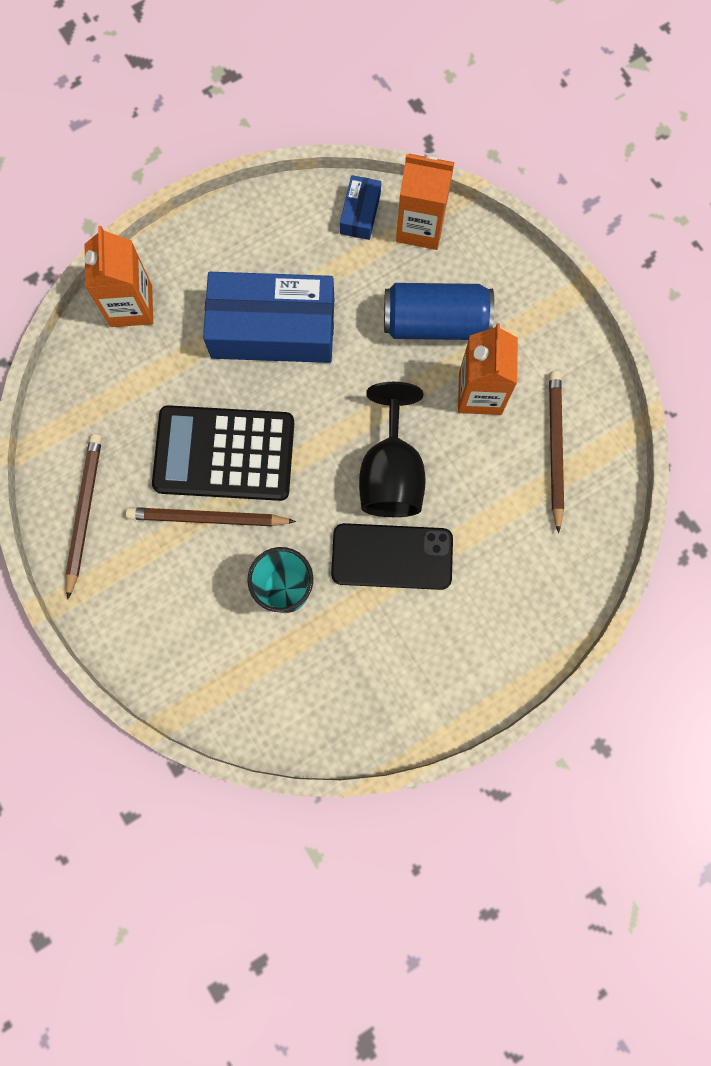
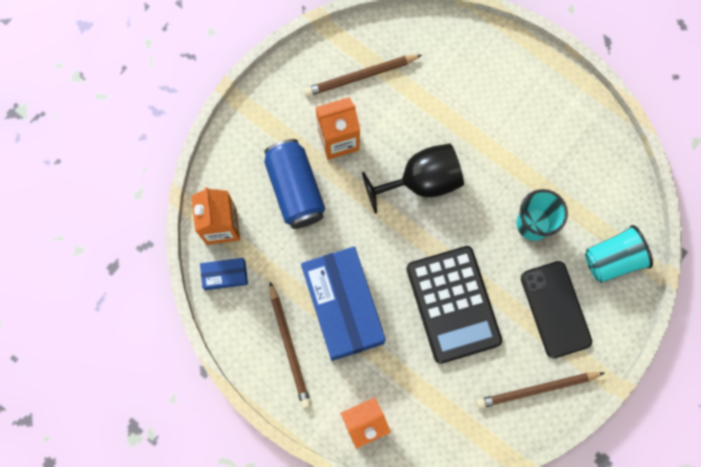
camera: 110 degrees left, 0 degrees up
(202, 671) = (612, 259): none -> turquoise cup
(208, 518) = (505, 297): brown pencil -> brown pencil (289, 346)
(392, 556) = (481, 160): black phone -> black phone (555, 309)

